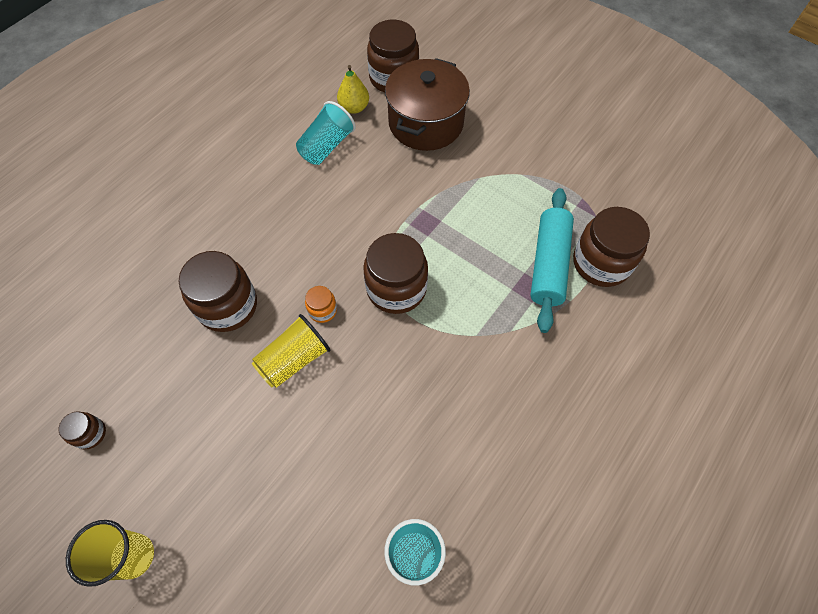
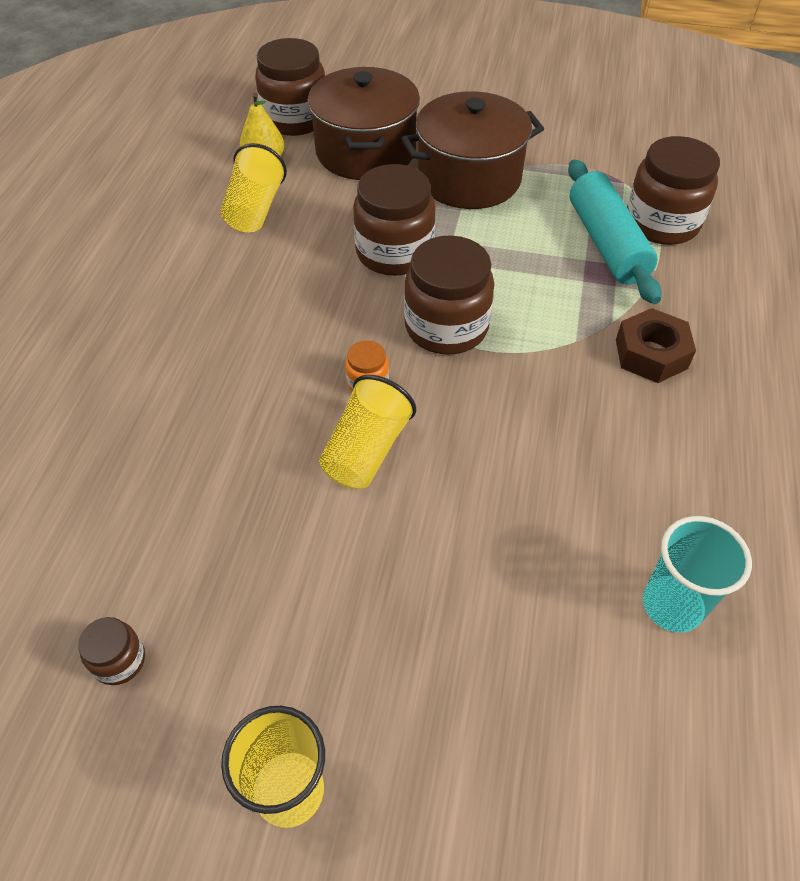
camera: 25 degrees left, 10 degrees down
(227, 306) = (232, 424): brown jar -> brown jar (394, 252)
(326, 146) = (255, 209): turquoise cup -> yellow cup
(484, 172) = (469, 178): none -> brown pot
(521, 368) = (651, 354): none -> brown nut

